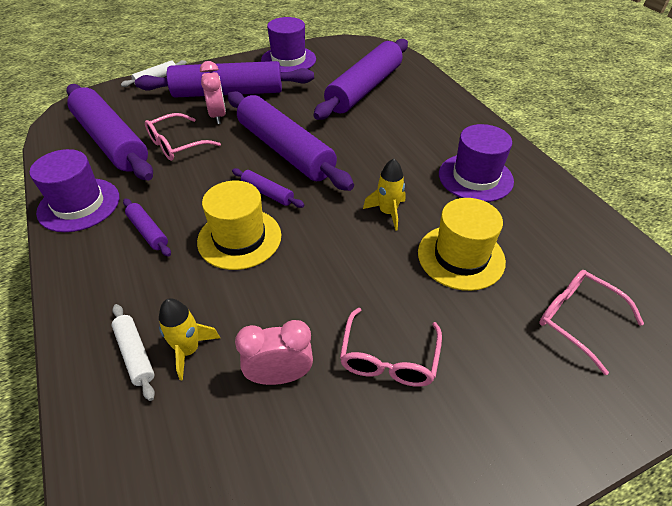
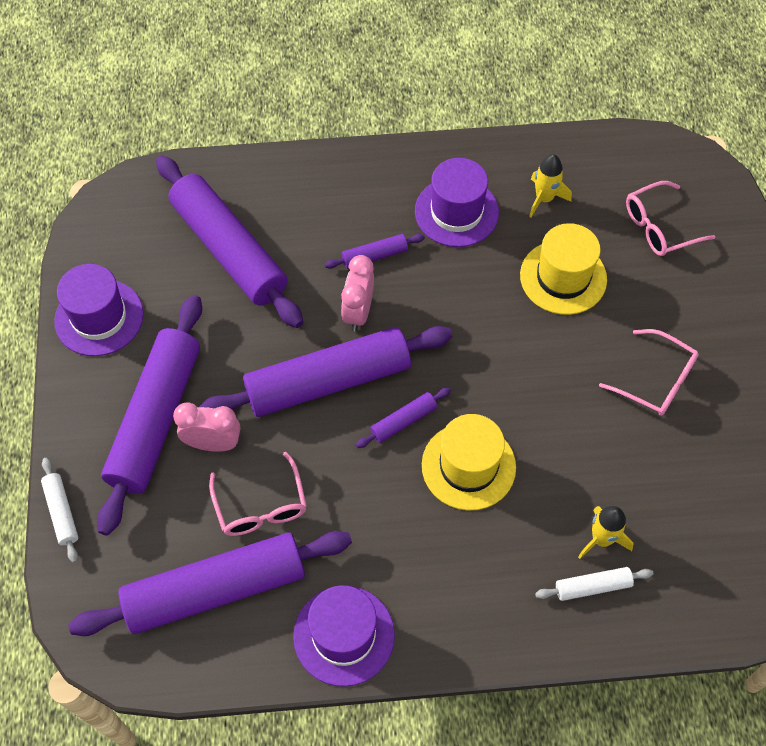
camera: 70 degrees left, 15 degrees up
(148, 232) = (424, 559): purple rolling pin -> purple rolling pin (374, 255)
(280, 376) = (650, 469): pink clock -> pink clock (358, 312)
(387, 212) = (480, 314): yellow rocket -> yellow rocket (544, 198)

